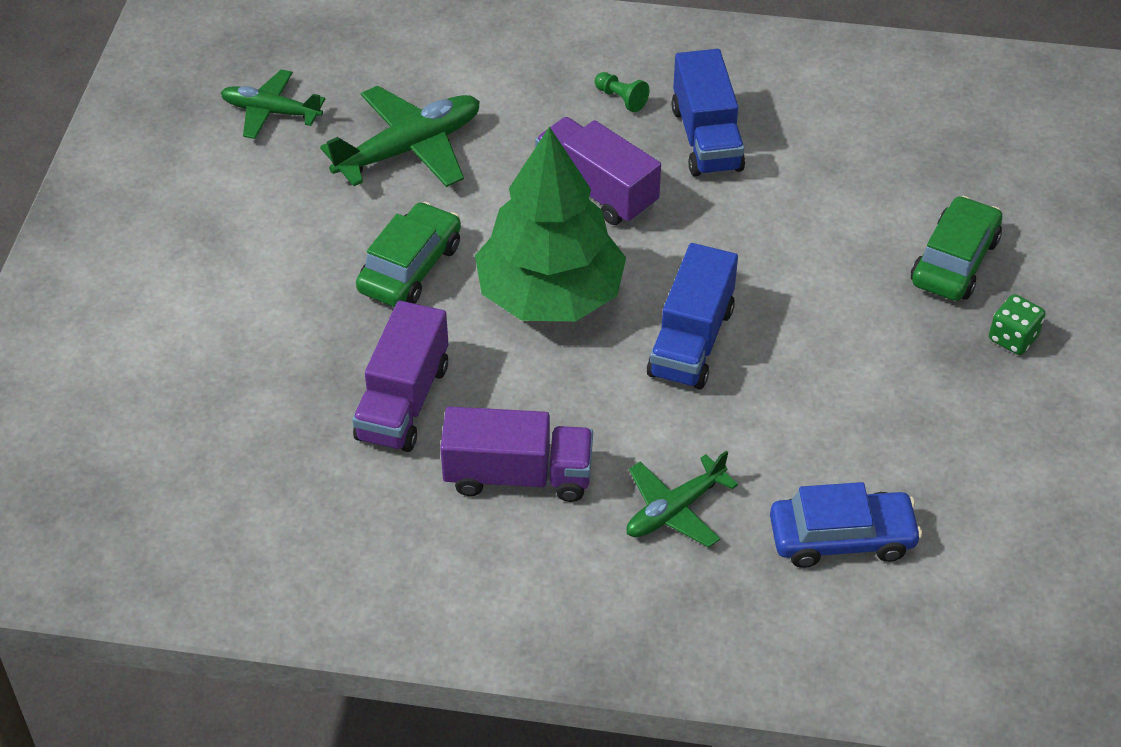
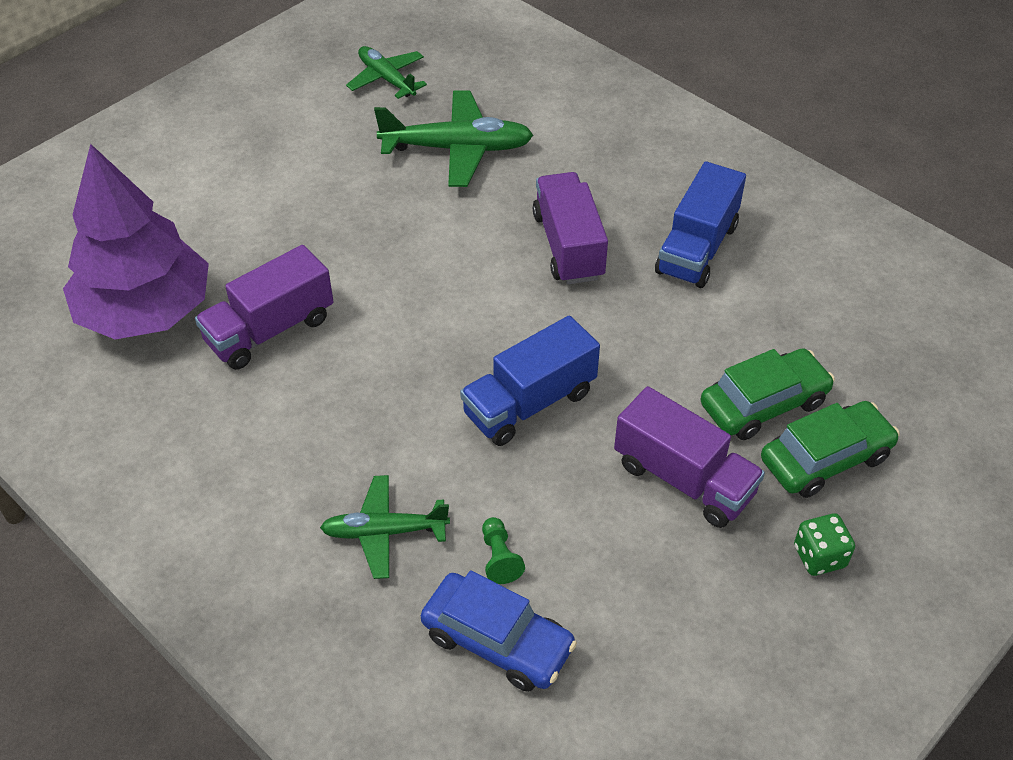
camera: 35 degrees right, 0 degrees up
(266, 448) = (146, 312): none -> purple tree
(410, 267) = (372, 234): green car -> green car (763, 404)
(518, 475) = (294, 433): purple truck -> purple truck (684, 479)
(550, 295) = (455, 308): green tree -> none
(621, 99) = (655, 186): green pawn -> green pawn (499, 558)

